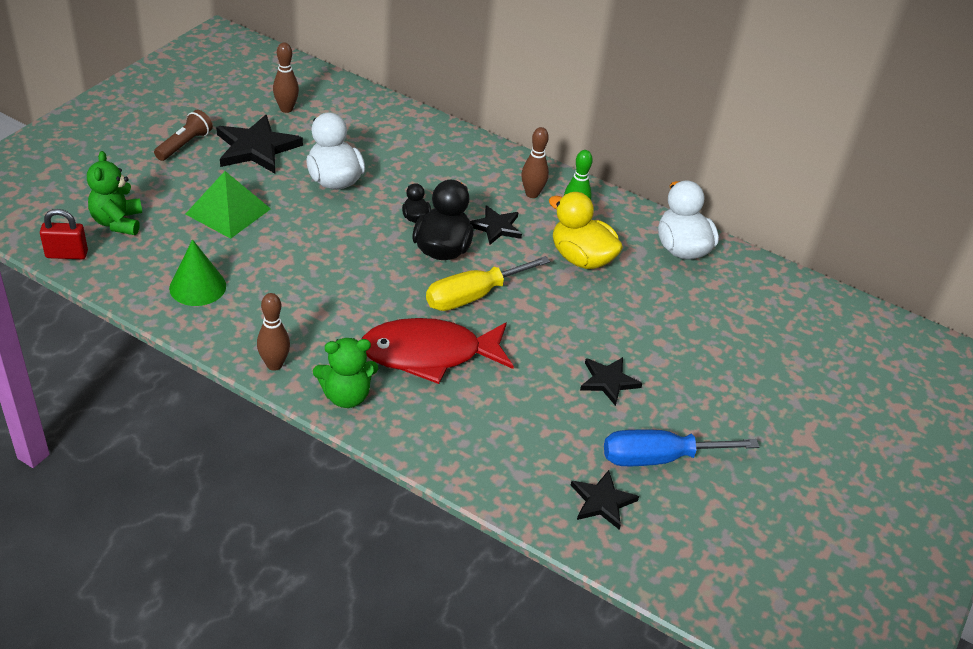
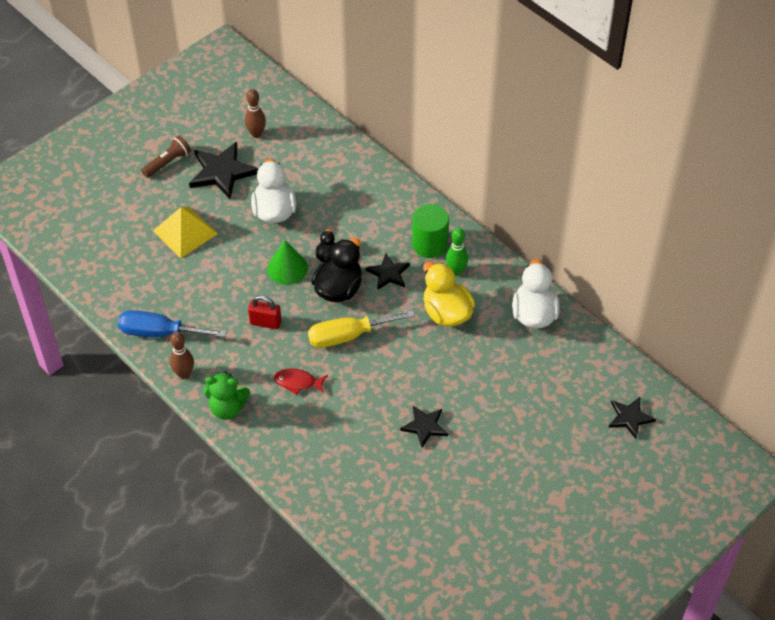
camera: 20 degrees right, 10 degrees up
(67, 254) = (60, 257): red padlock -> red padlock (265, 323)
(117, 222) = (102, 232): green teddy bear -> none
(197, 287) = (146, 299): green cone -> green cone (287, 268)
(228, 211) = (185, 232): green pyramid -> yellow pyramid
(429, 354) = (298, 382): red fish -> red fish, size x0.46
(532, 194) = (429, 244): brown bowling pin -> green cylinder
(602, 501) = (381, 522): black star -> black star (629, 418)
(658, 458) = (437, 496): blue screwdriver -> blue screwdriver (159, 333)

